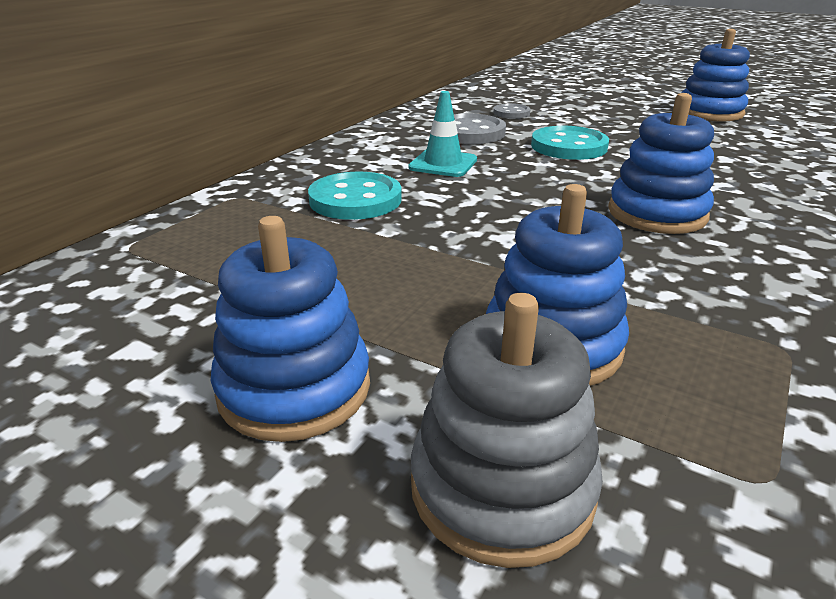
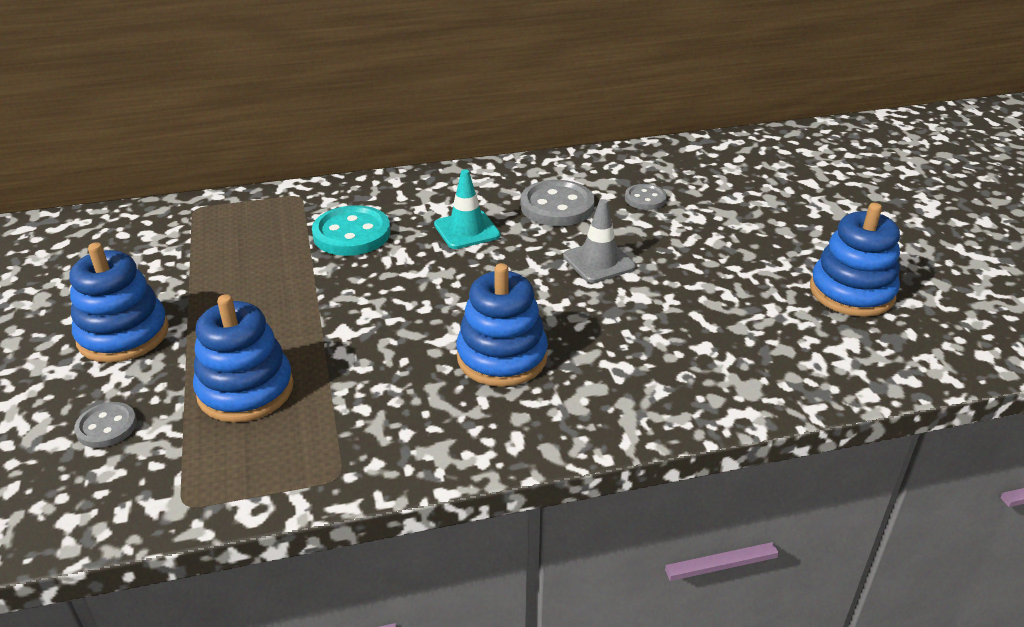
camera: 45 degrees right, 5 degrees up
(502, 487) = (106, 427): grey stacking toy -> grey button
(568, 146) = (599, 262): turquoise button -> grey traffic cone

